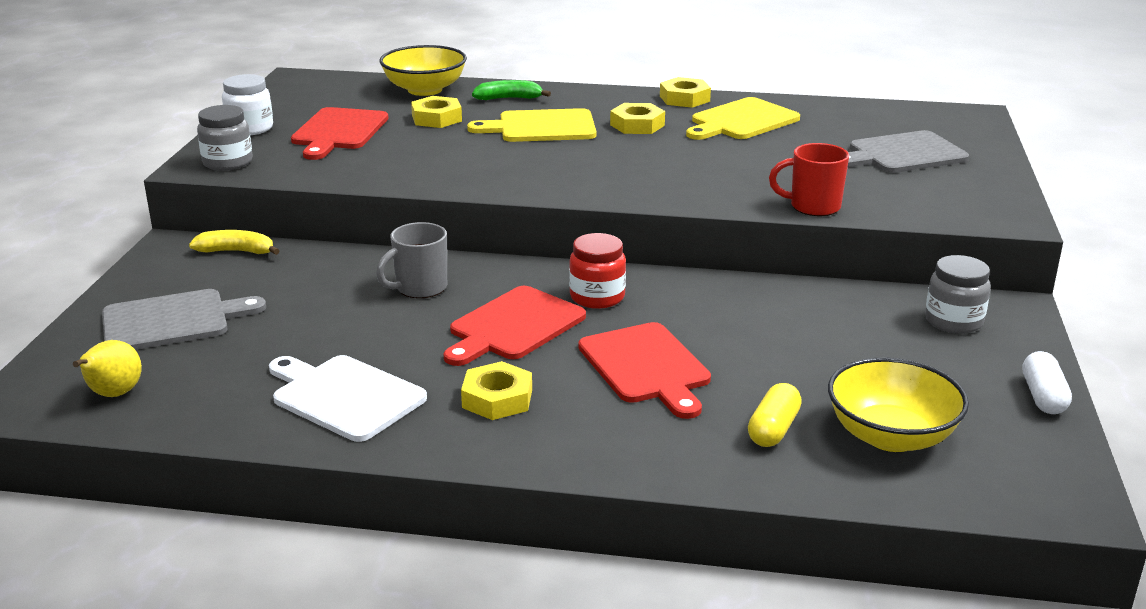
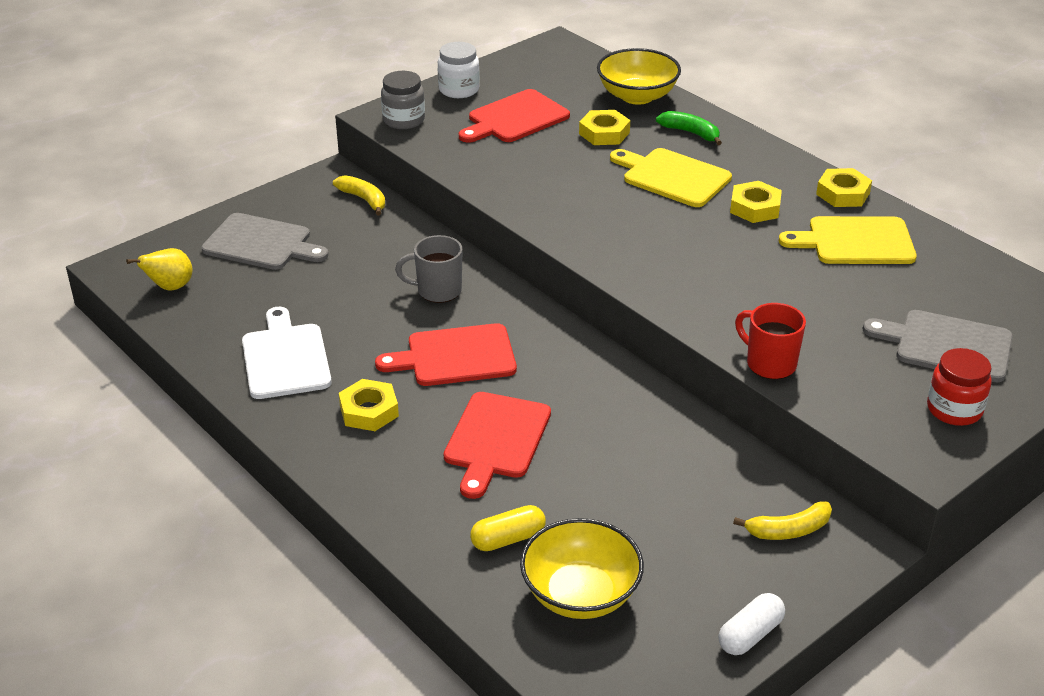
camera: 40 degrees right, 10 degrees up
(597, 297) = (545, 361): red jar -> red jar (954, 409)
(953, 321) = (788, 530): grey jar -> yellow banana

